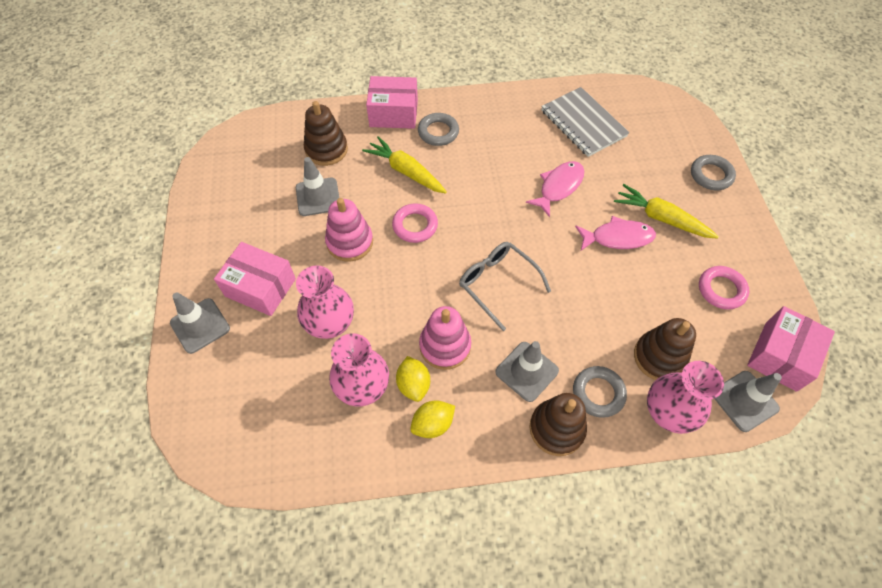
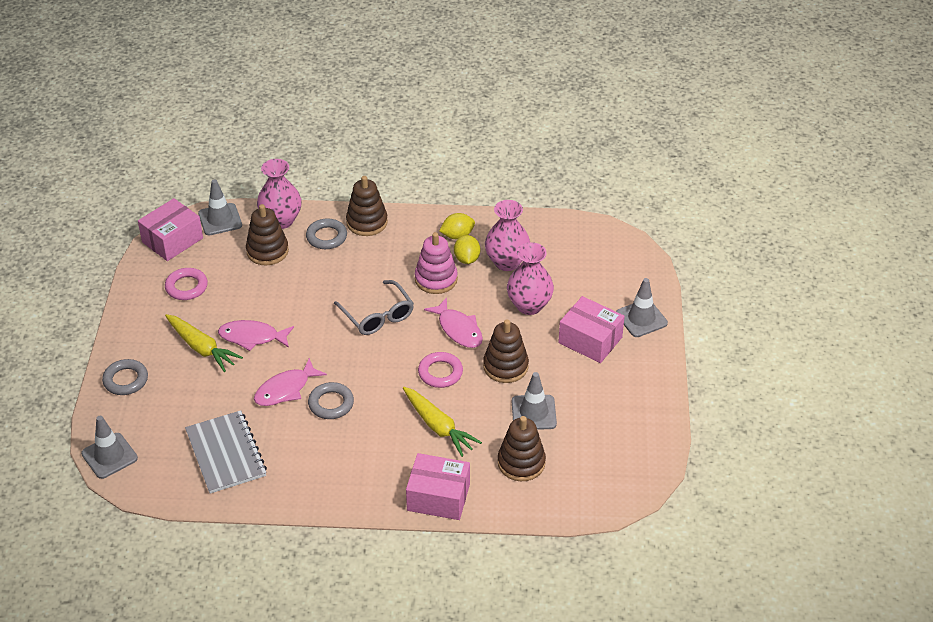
camera: 170 degrees left, 15 degrees down
(350, 242) = (505, 366): pink stacking toy -> brown stacking toy
(406, 279) = (458, 329): none -> pink fish
(438, 132) = (392, 466): grey ring -> grey ring (331, 404)
(526, 371) = (376, 256): grey traffic cone -> grey traffic cone (109, 456)

